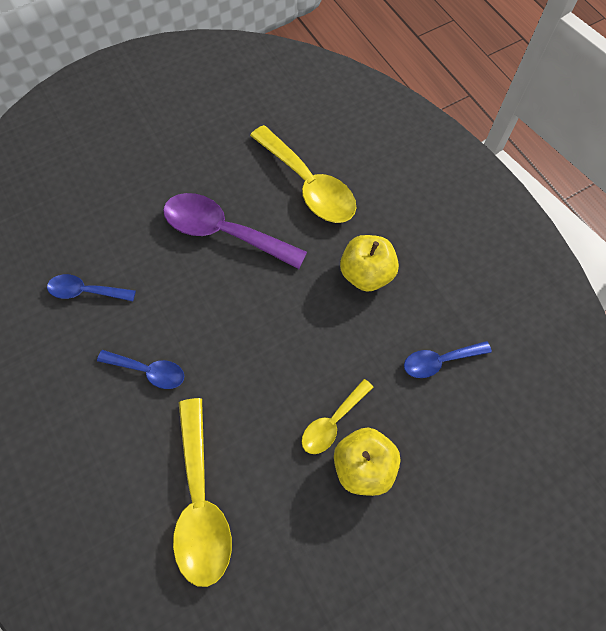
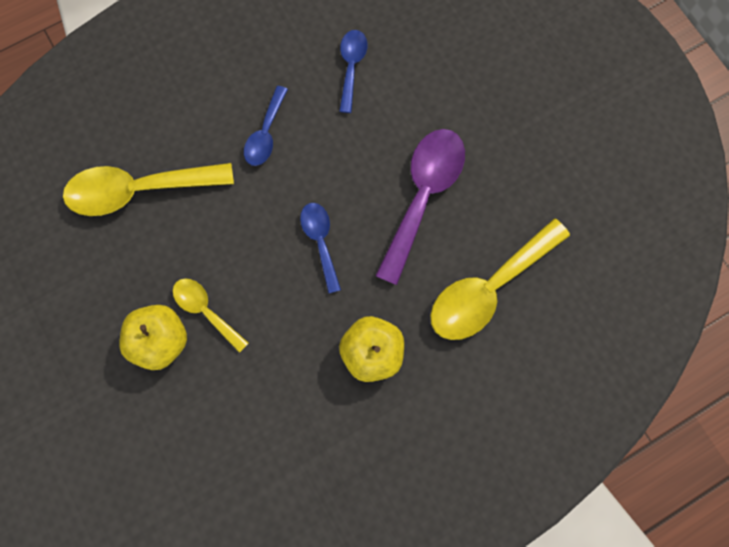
camera: 90 degrees right, 10 degrees up
(439, 361) = (266, 426): blue spoon -> blue spoon (320, 241)

